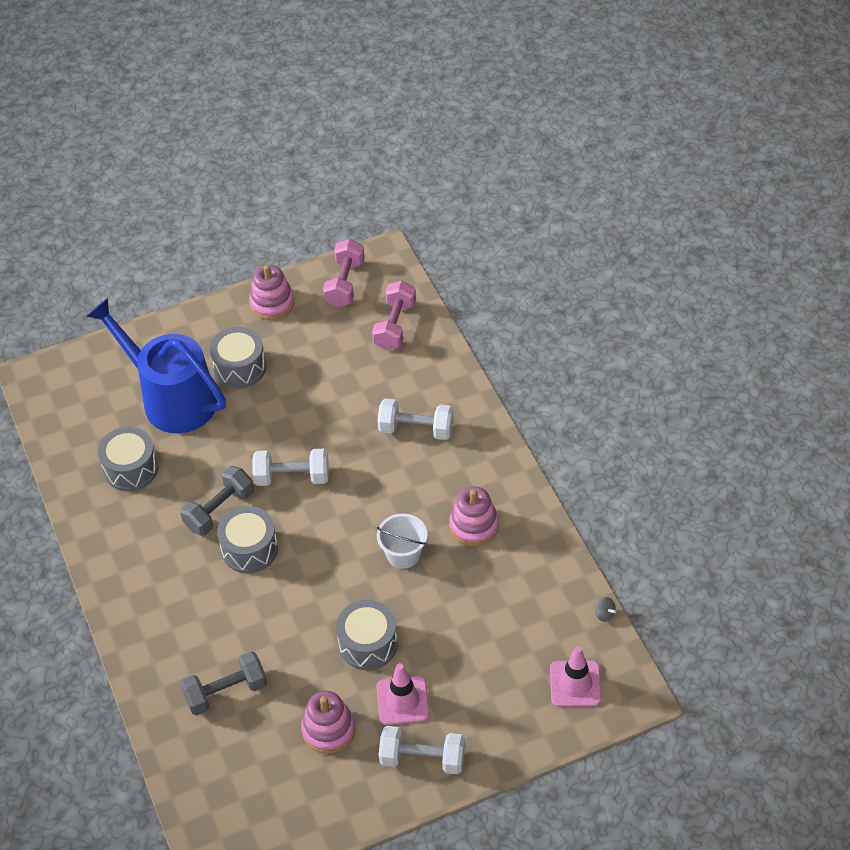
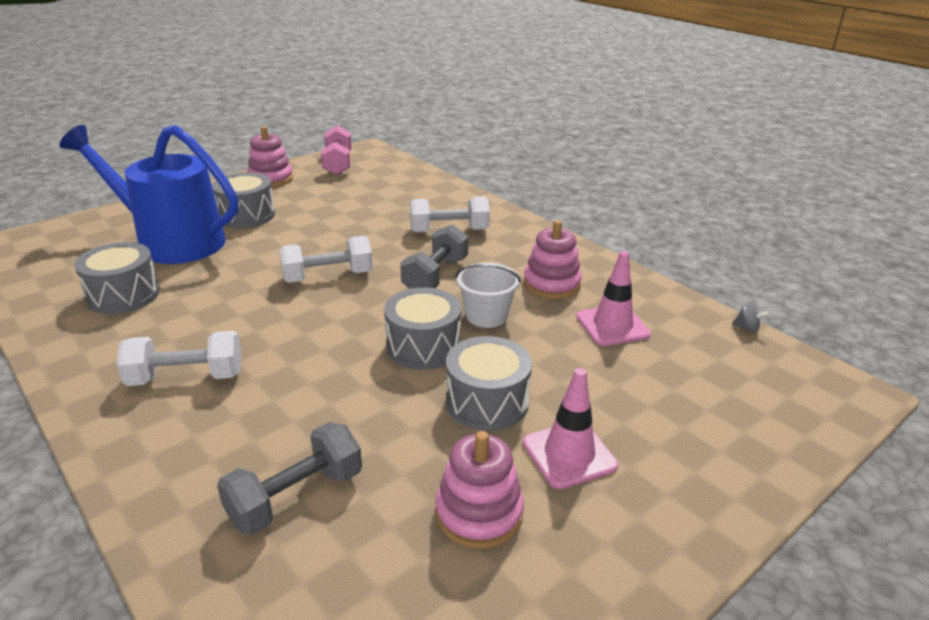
camera: 20 degrees left, 20 degrees down
(219, 510) = (244, 312): grey dumbbell -> grey dumbbell (435, 276)
(249, 549) = (292, 339): grey drum -> grey drum (423, 346)
(395, 326) = (395, 179): pink dumbbell -> none
(422, 758) = (642, 521): white dumbbell -> white dumbbell (186, 378)
(575, 684) = (773, 394): pink traffic cone -> pink traffic cone (612, 325)

